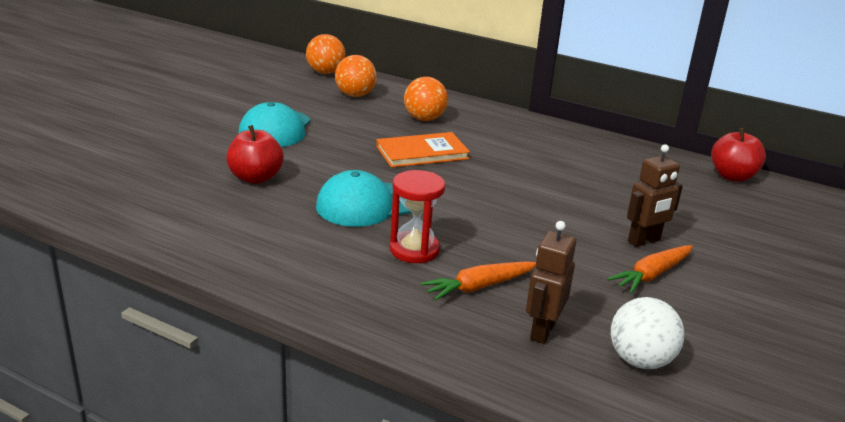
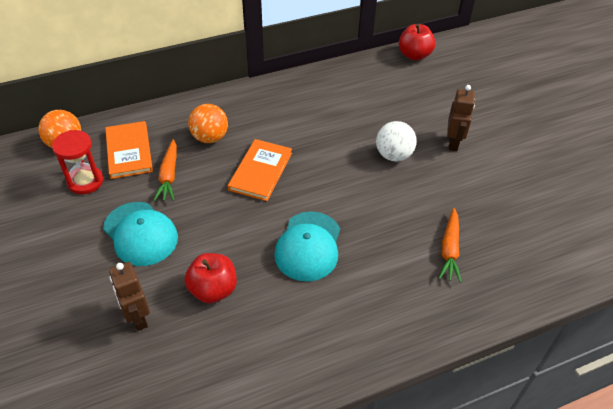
camera: 50 degrees left, 20 degrees up
(355, 95) = (129, 151): orange ball -> orange book
(414, 250) = (386, 255): red hourglass -> red hourglass (85, 181)
(542, 331) = (511, 250): brown robot -> brown robot (138, 318)
(640, 360) = (560, 227): white ball -> white ball (393, 155)
(652, 275) = (488, 165): orange carrot -> orange carrot (169, 175)

